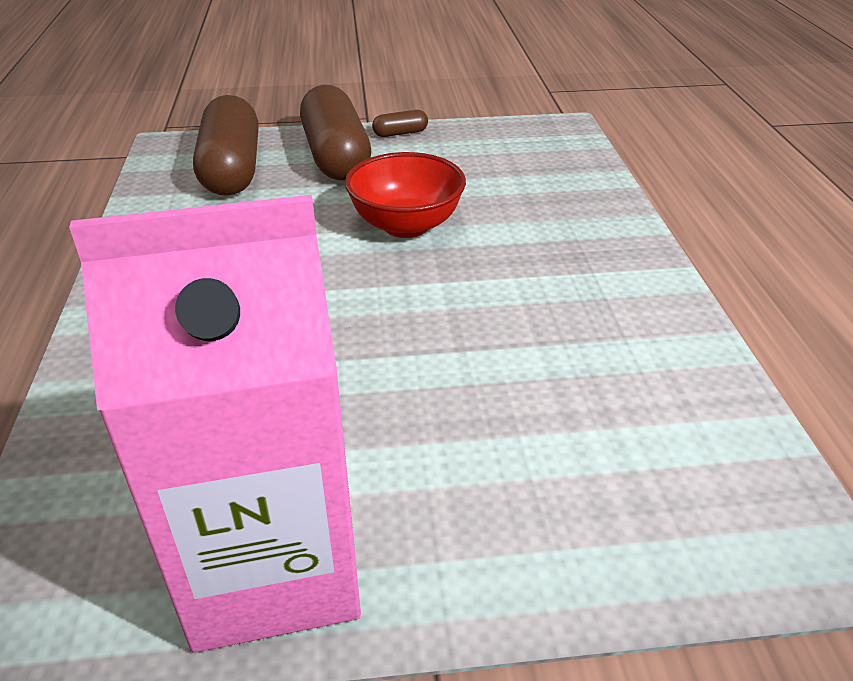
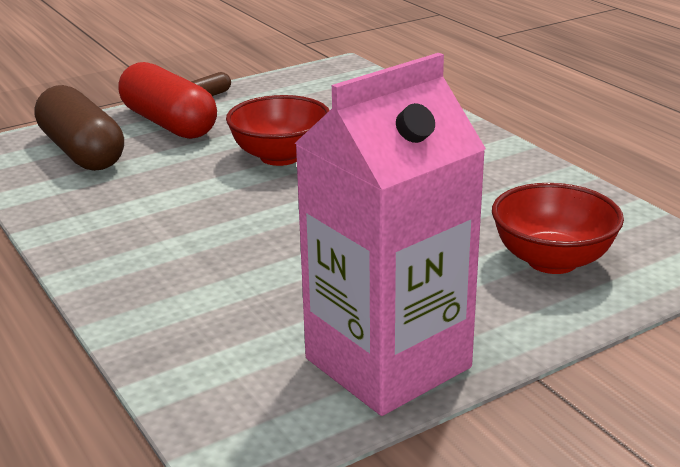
camera: 25 degrees left, 10 degrees down
(336, 157) = (169, 123): brown capsule -> red capsule
(596, 478) = (552, 260): none -> red bowl

